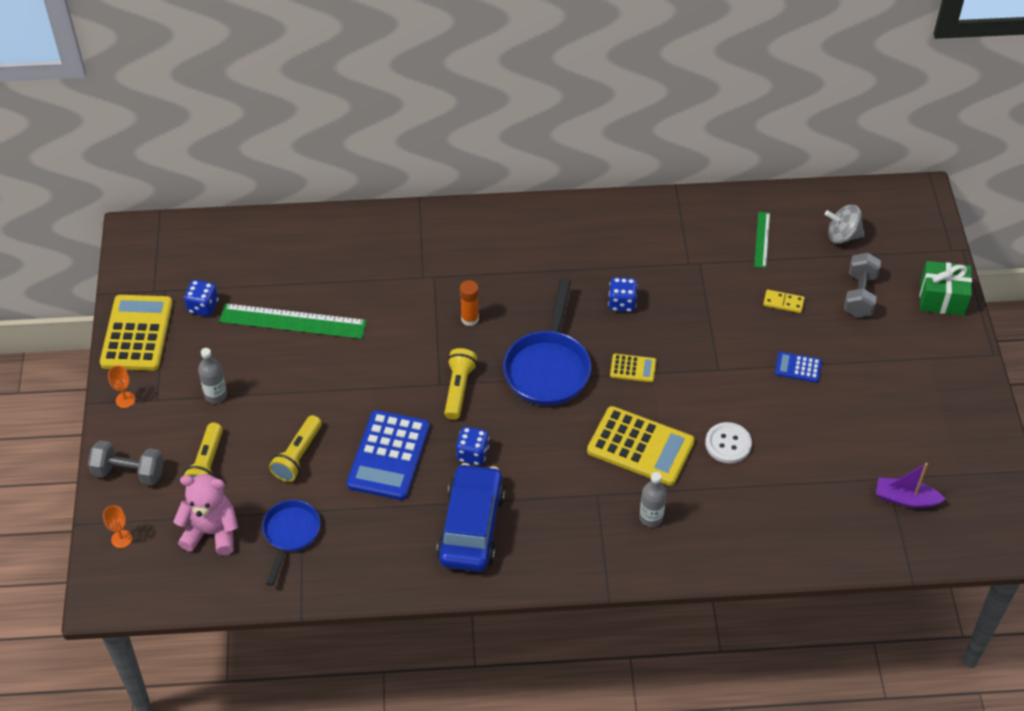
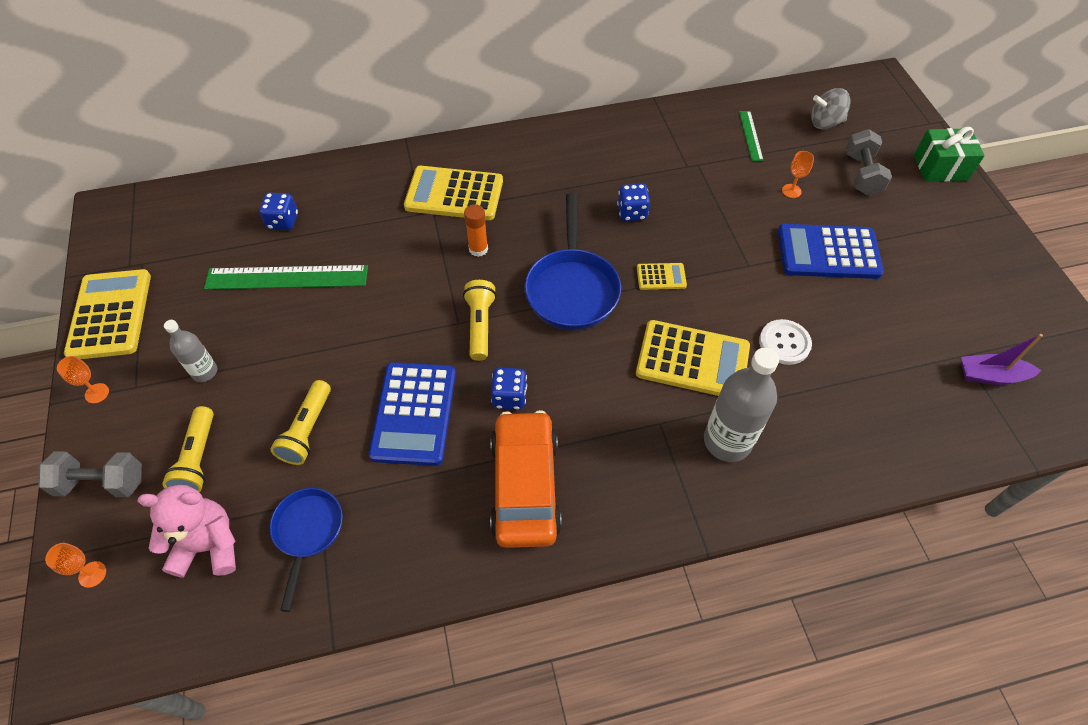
camera: 10 degrees left, 5 degrees up
(203, 306) = (185, 275): blue dice -> blue dice (283, 221)
(457, 262) = (454, 194): none -> yellow calculator
(471, 527) = (525, 486): blue car -> orange car
(651, 517) = (727, 441): grey bottle -> grey bottle, size x1.77
(783, 302) = (791, 191): yellow domino -> orange goblet
(798, 367) = (828, 252): blue calculator -> blue calculator, size x2.07

